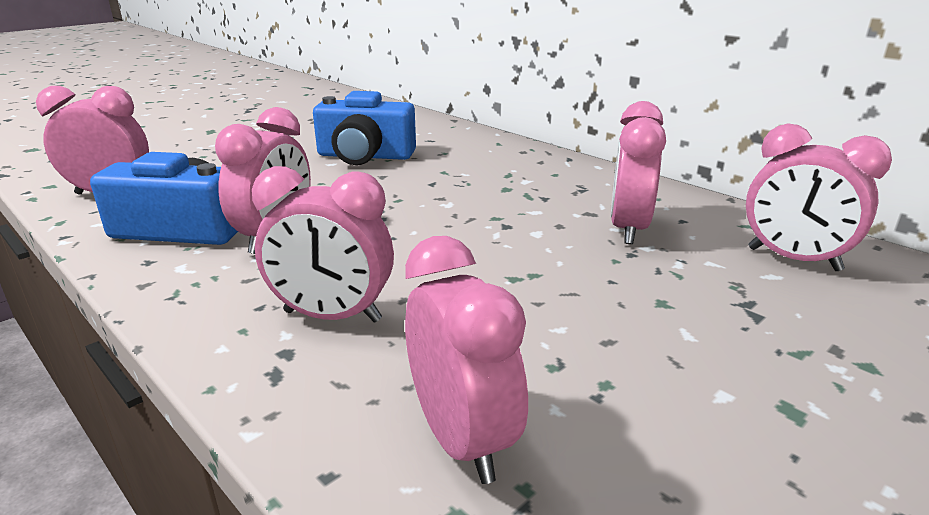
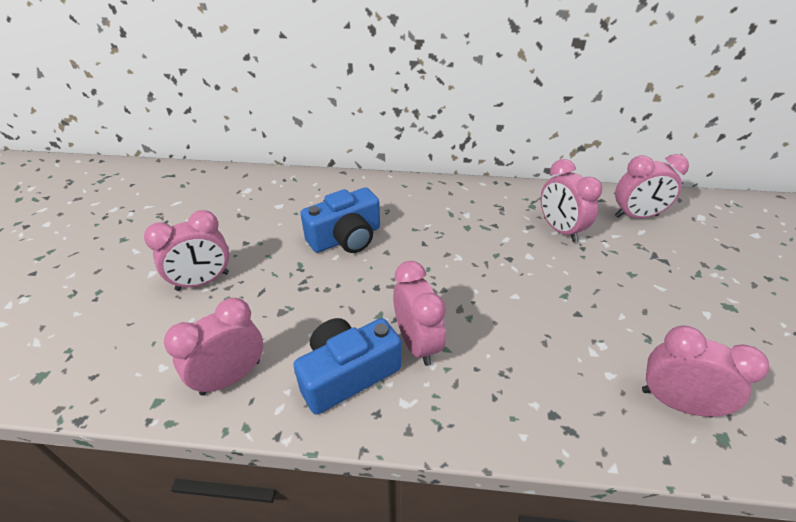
camera: 40 degrees left, 15 degrees up
(332, 316) = (535, 377): pink clock -> pink clock (203, 281)

